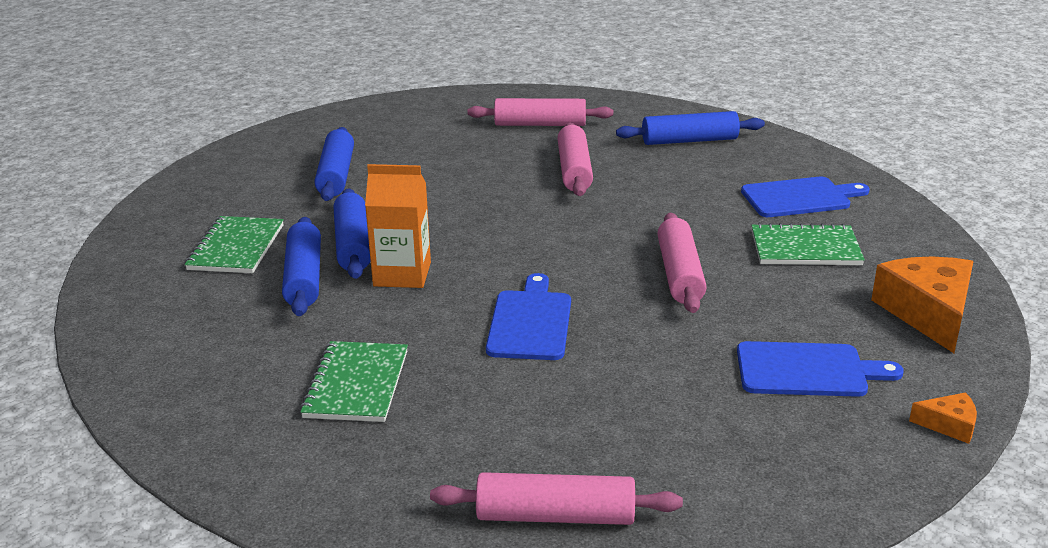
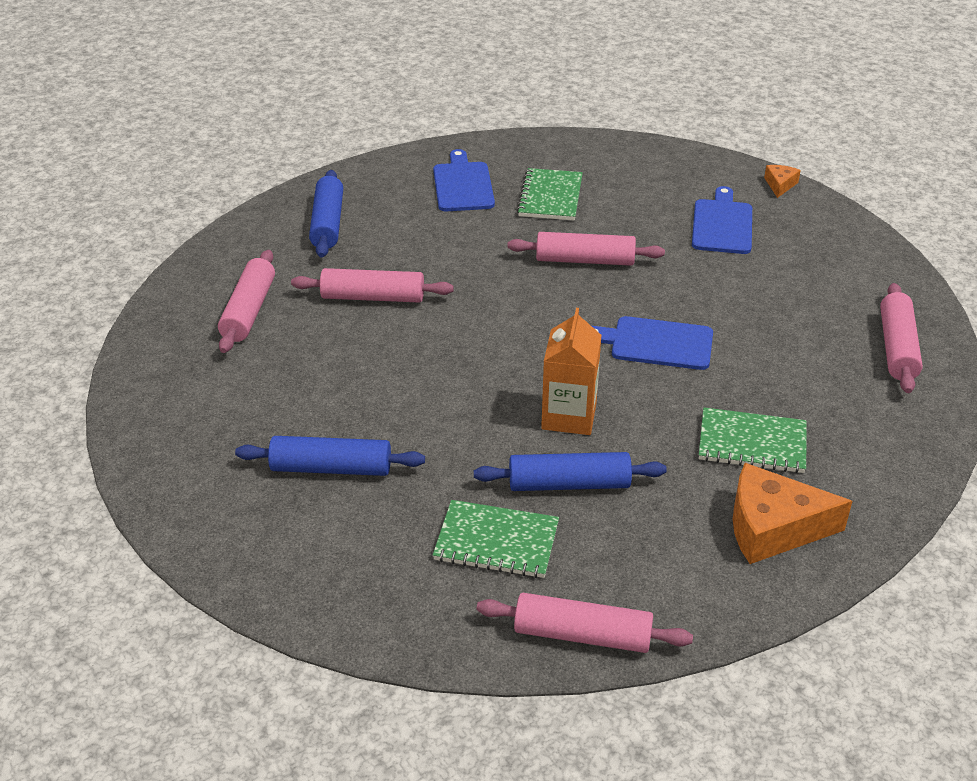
camera: 85 degrees left, 10 degrees up
(117, 290) = (582, 635): none -> pink rolling pin
(353, 245) = (505, 450): blue rolling pin -> none
(928, 313) = (649, 165): orange cheese -> orange cheese (773, 527)

